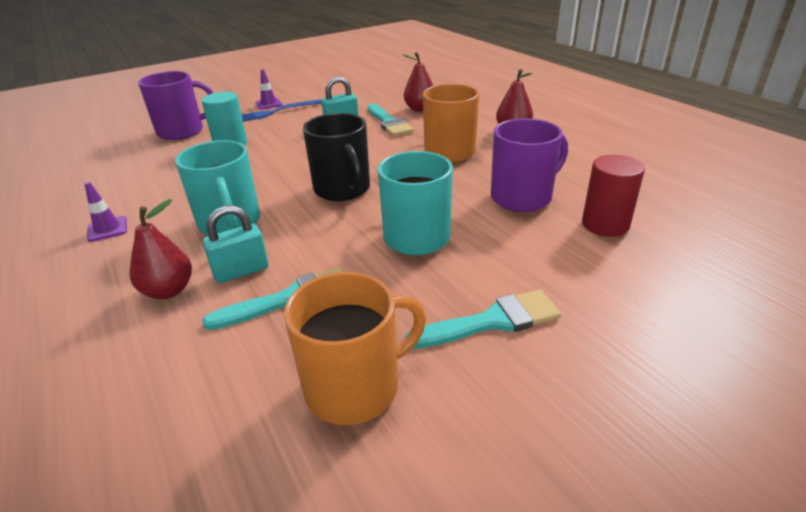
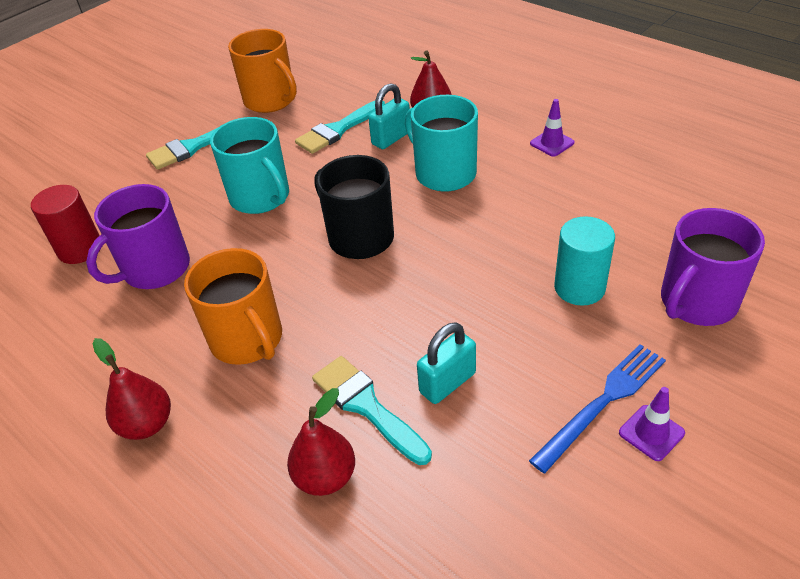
camera: 165 degrees right, 10 degrees up
(355, 387) = (270, 100): orange mug -> orange mug turned 90 degrees counterclockwise

